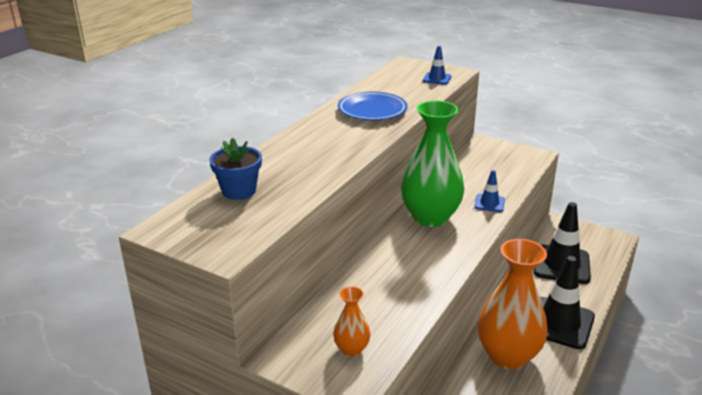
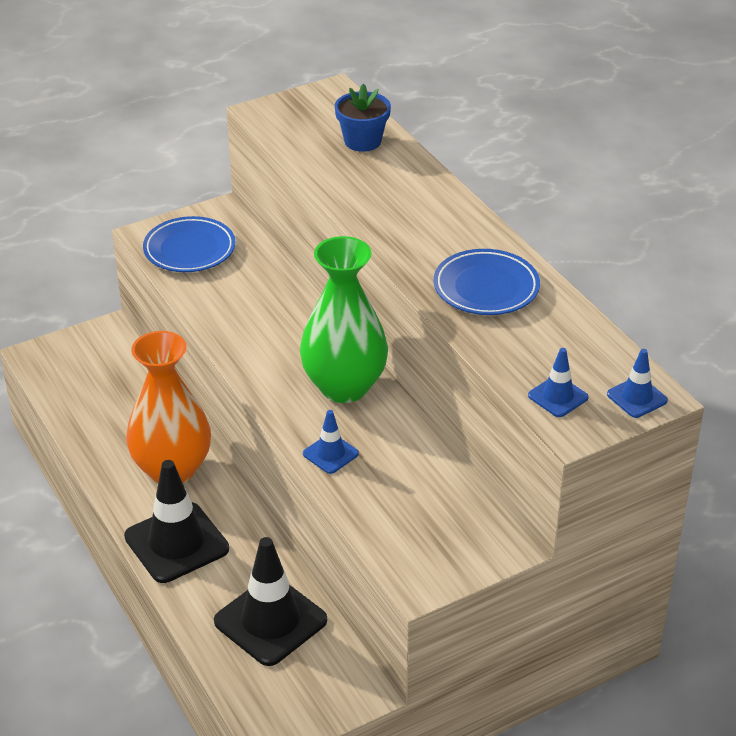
camera: 120 degrees right, 10 degrees up
(351, 349) = (189, 250): orange vase -> blue plate
(413, 65) = (637, 397): none -> blue traffic cone

